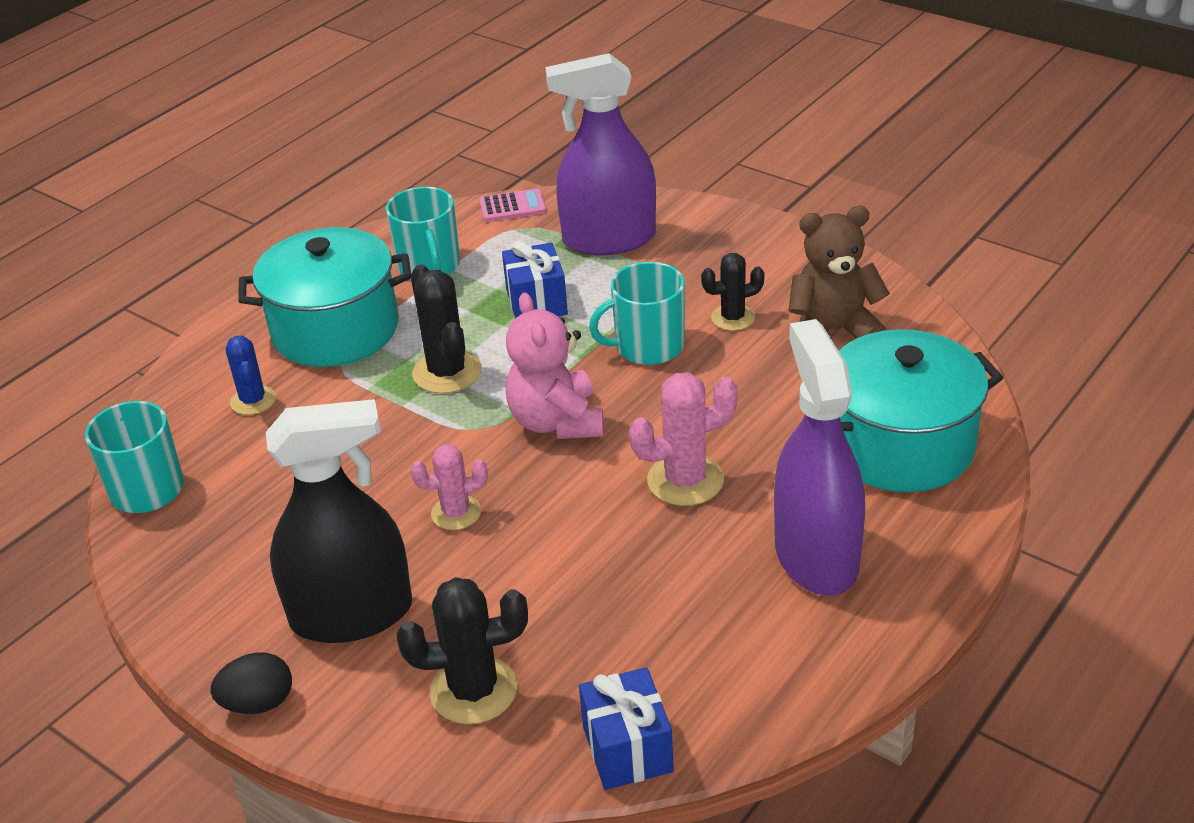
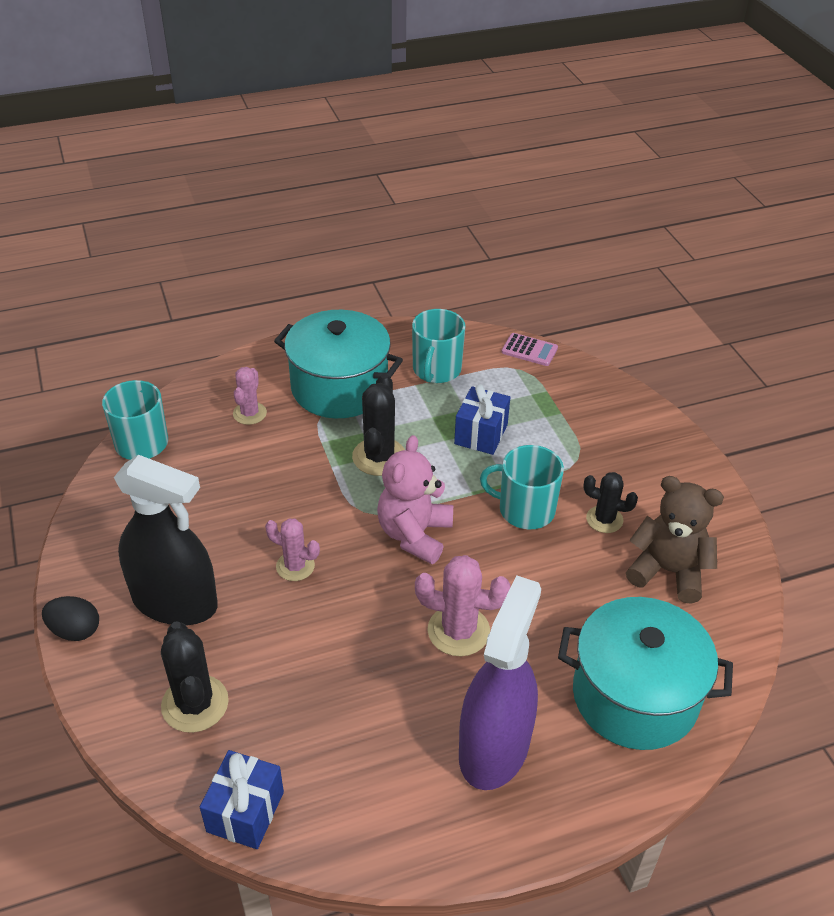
camera: 30 degrees right, 5 degrees up
(253, 400) = (249, 413): blue cactus -> pink cactus
(473, 690) = (195, 704): black cactus -> black cactus turned 45 degrees clockwise
(609, 239) = (572, 410): purple spray bottle -> none

